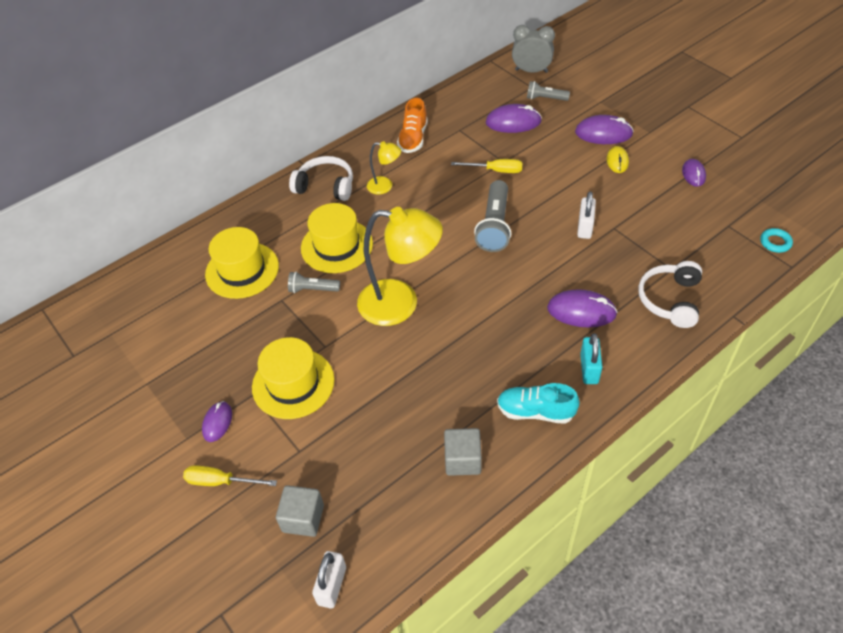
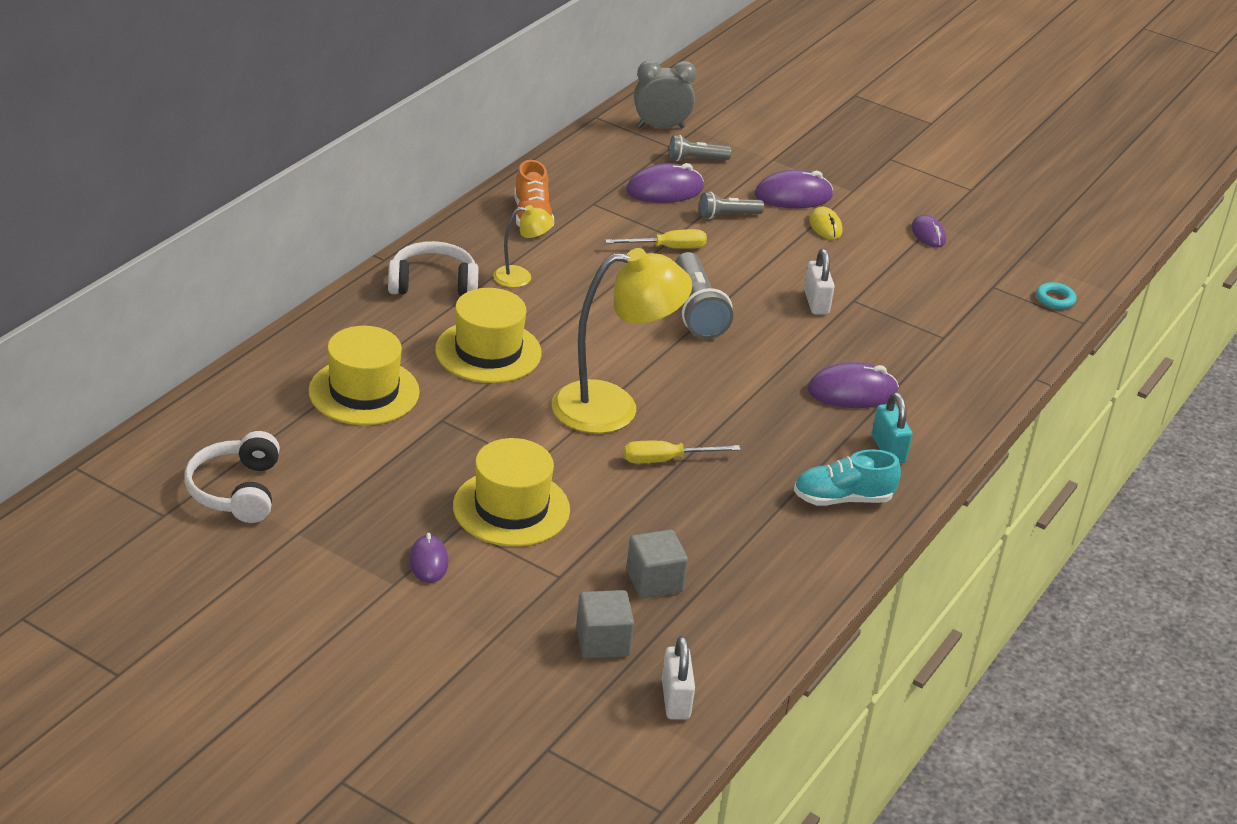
camera: 25 degrees left, 15 degrees down
(220, 481) = (470, 621): yellow screwdriver -> yellow screwdriver (666, 460)
(312, 289) = (481, 404): grey flashlight -> grey flashlight (727, 215)
(462, 460) = (776, 557): grey cube -> grey cube (654, 581)
(670, 300) = (955, 369): white headphones -> white headphones (236, 491)

